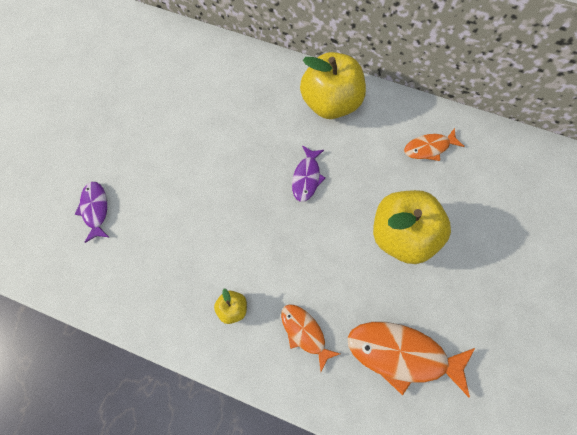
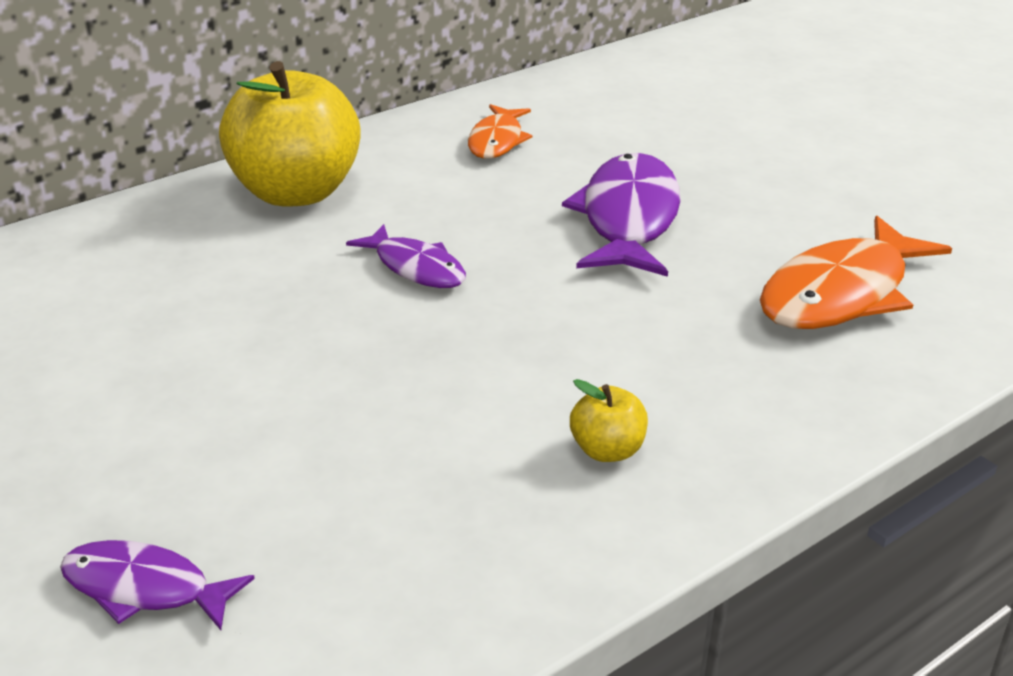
camera: 60 degrees left, 35 degrees down
(305, 332) = (727, 378): orange fish -> none
(401, 235) = (628, 219): yellow apple -> purple fish

